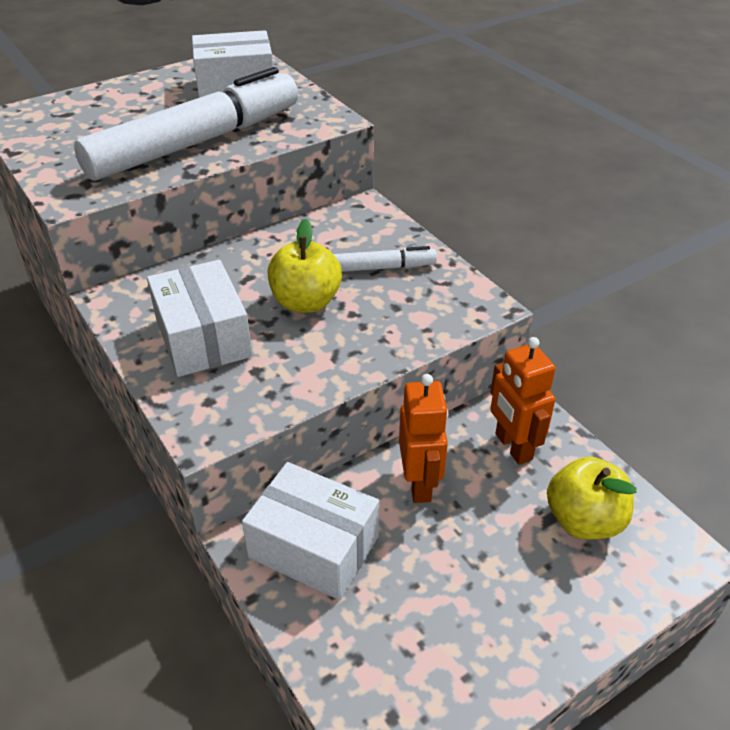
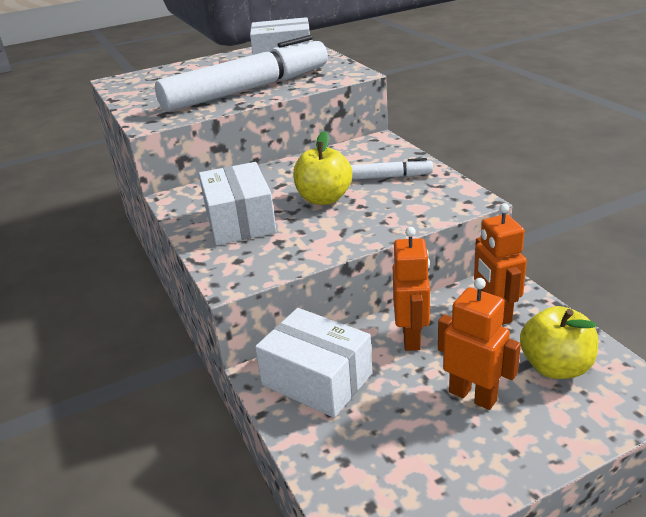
camera: 10 degrees right, 10 degrees down
(495, 563) = (473, 396): none -> orange robot

